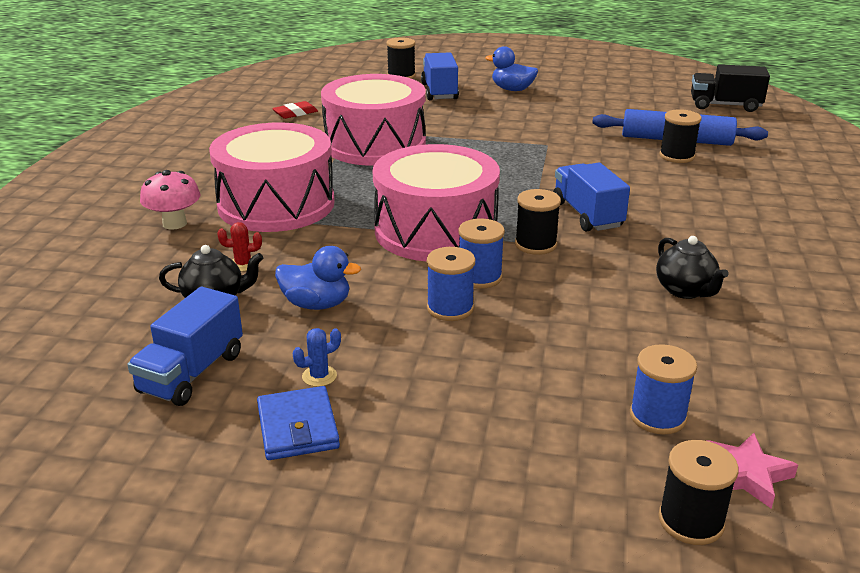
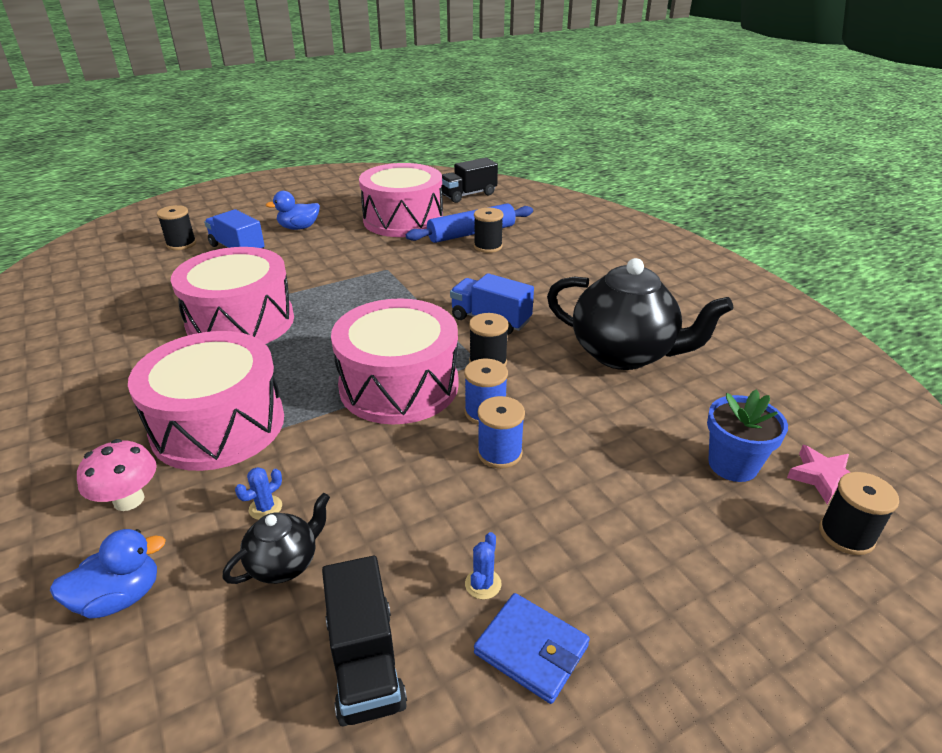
camera: 40 degrees left, 5 degrees up
(192, 373) = (365, 661): blue truck -> black truck
(243, 264) = (265, 508): red cactus -> blue cactus
(295, 113) = (116, 318): red eraser -> none
(316, 304) = (389, 511): blue duck -> blue duck (120, 597)
(620, 109) = (403, 220): none -> pink drum
(657, 416) = (732, 465): blue spool -> blue flower pot
(685, 290) = (624, 354): black teapot -> black teapot, size x2.10

